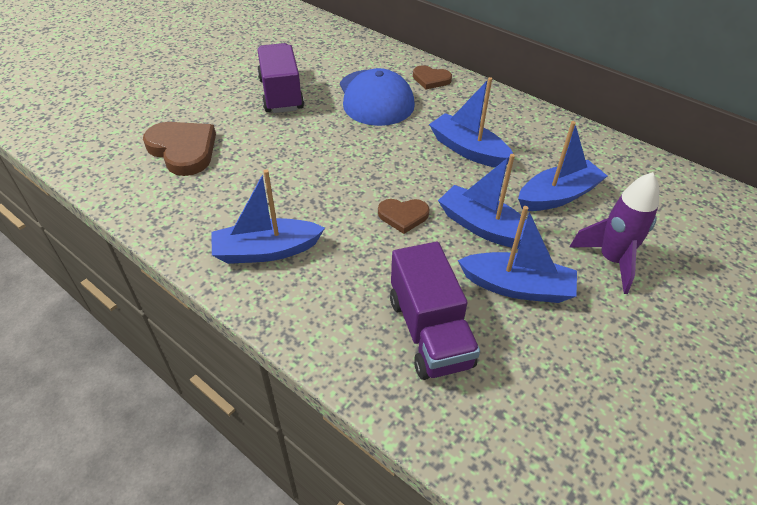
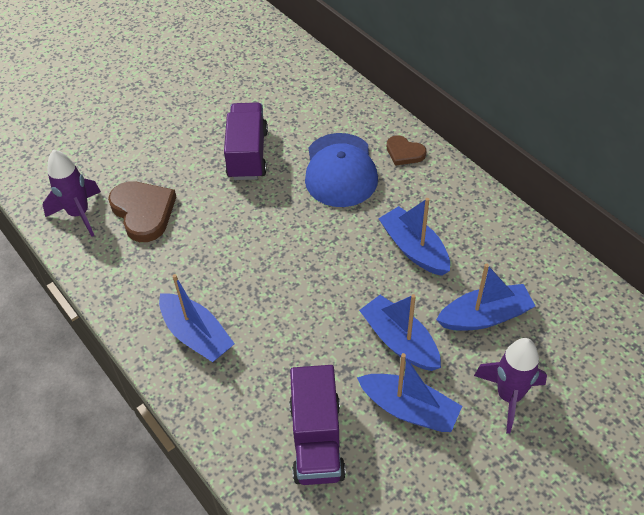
camera: 15 degrees right, 5 degrees up
(112, 159) = (79, 214): none -> purple rocket
(266, 251) = (196, 335): blue boat -> blue boat turned 135 degrees counterclockwise
(403, 216) = (328, 317): brown heart -> none

